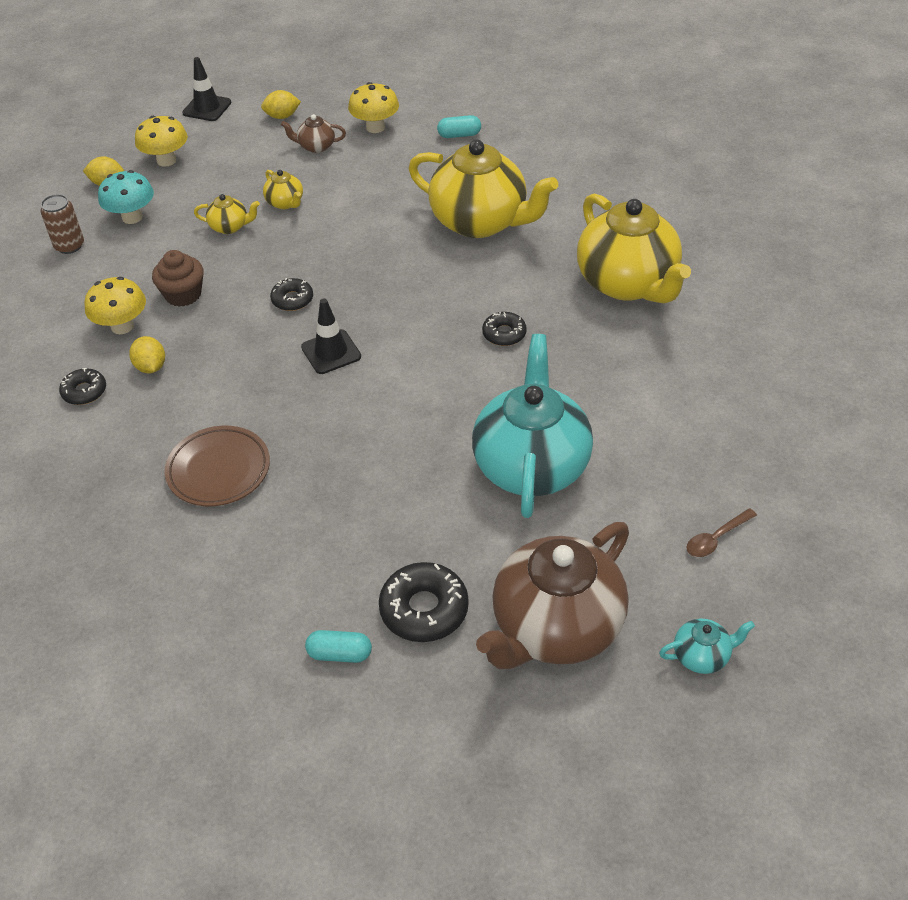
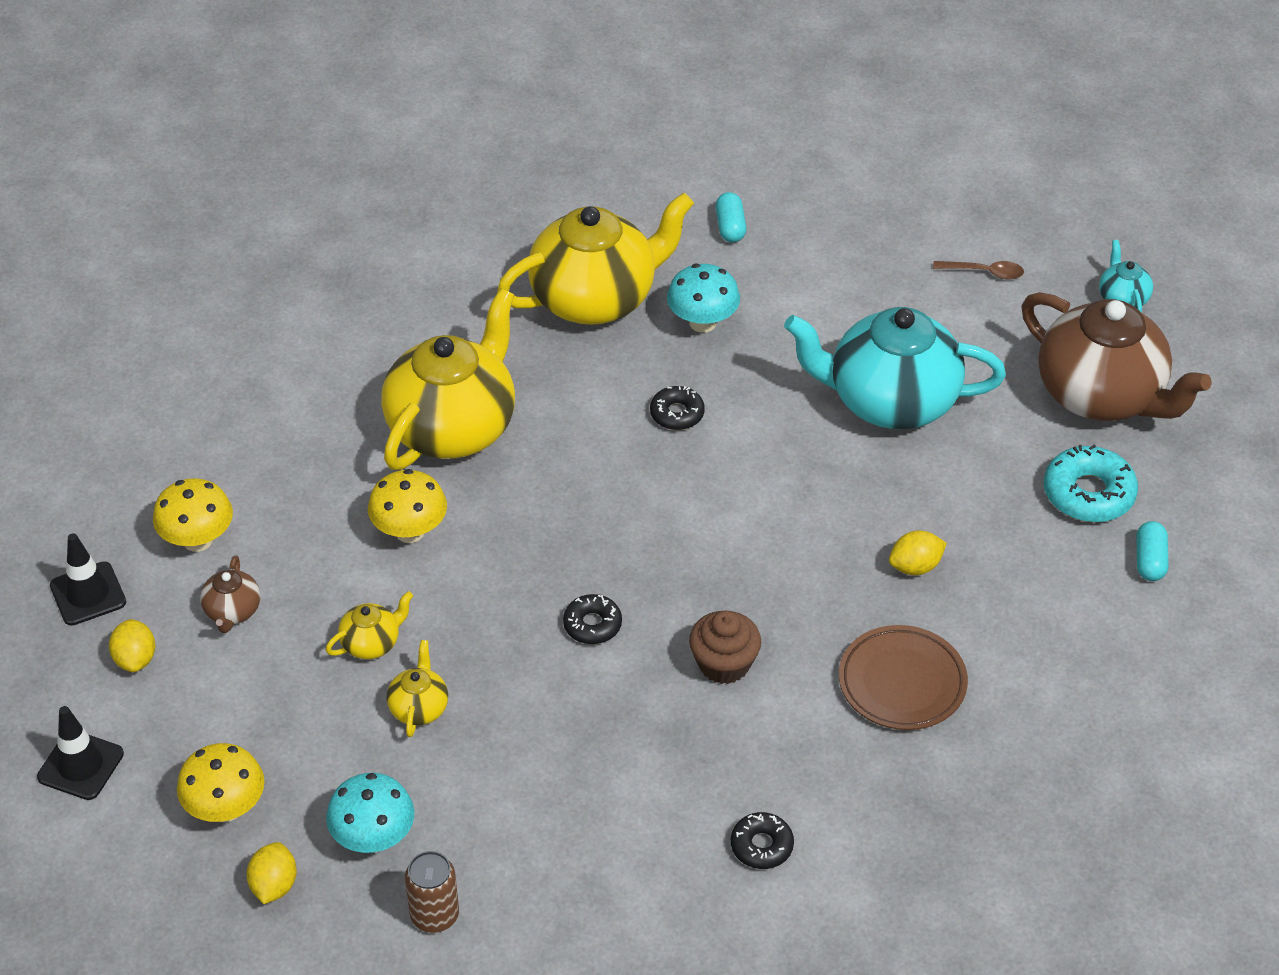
camera: 90 degrees left, 0 degrees up
(122, 326) = (631, 818): yellow mushroom -> yellow mushroom (410, 531)
(151, 367) = (717, 774): yellow lemon -> yellow lemon (915, 566)
(183, 294) = (569, 751): brown cupcake -> brown cupcake (724, 664)
(331, 352) = (699, 580): black traffic cone -> black traffic cone (88, 594)
(424, 609) = (1088, 494): black donut -> turquoise donut
(459, 135) = (242, 443): turquoise capsule -> turquoise capsule (730, 227)
(611, 345) = (702, 322): none -> turquoise mushroom
(716, 538) = (984, 272): brown spoon -> brown spoon turned 45 degrees counterclockwise

